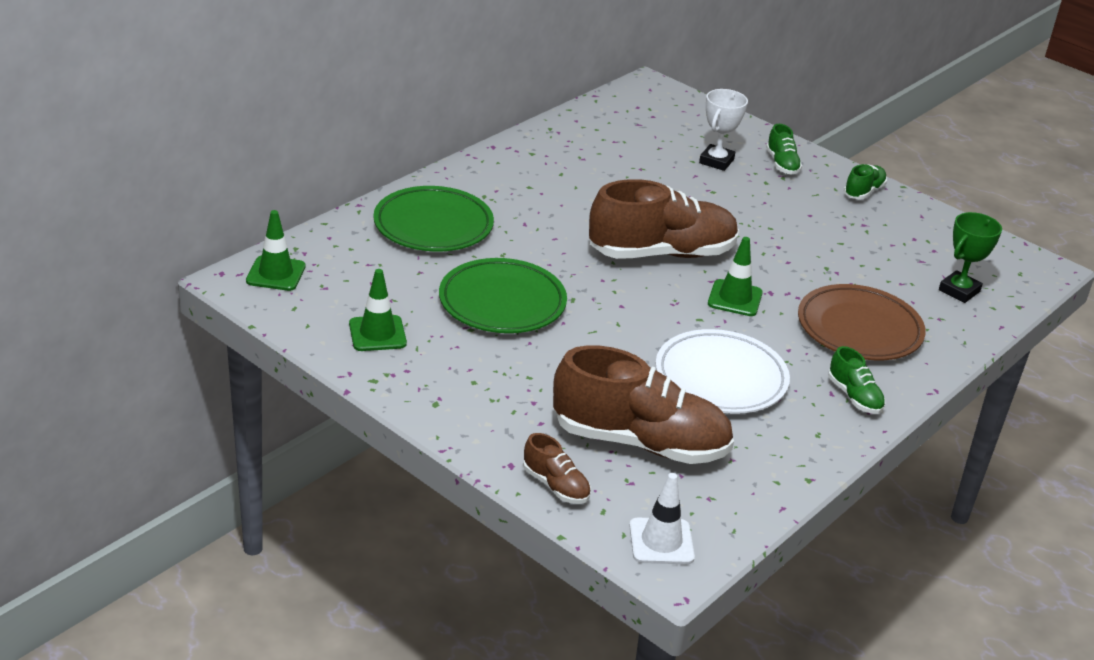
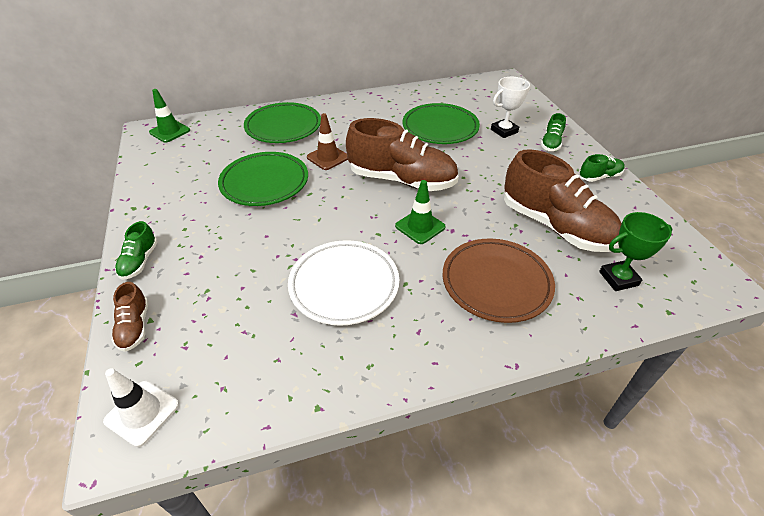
camera: 35 degrees right, 10 degrees up
(377, 334) = (173, 180): green traffic cone -> none
(542, 250) = (328, 157): none -> brown traffic cone
(637, 176) = (440, 128): none -> green plate
(640, 442) = (229, 315): brown shoe -> brown shoe (555, 226)
(854, 397) = (434, 342): green shoe -> green shoe (140, 261)

